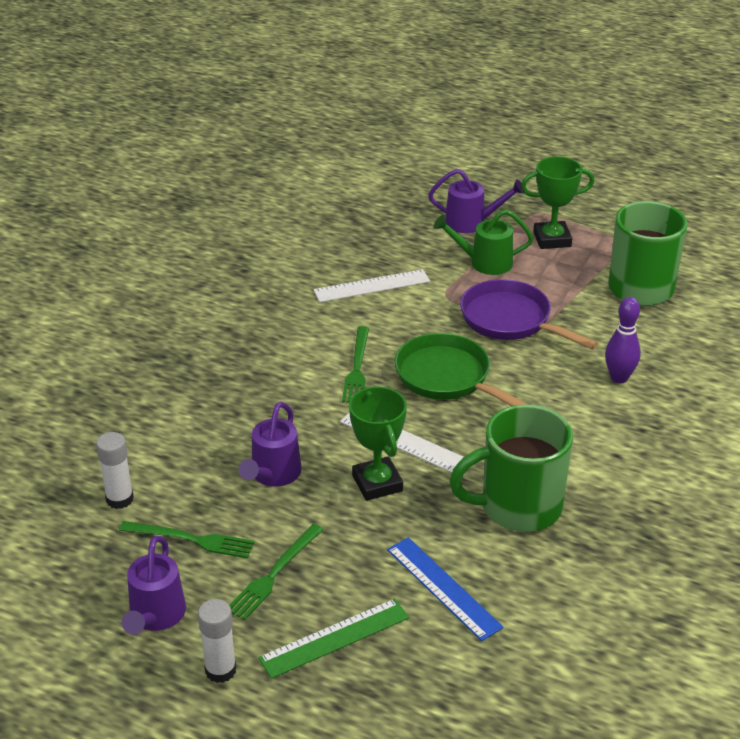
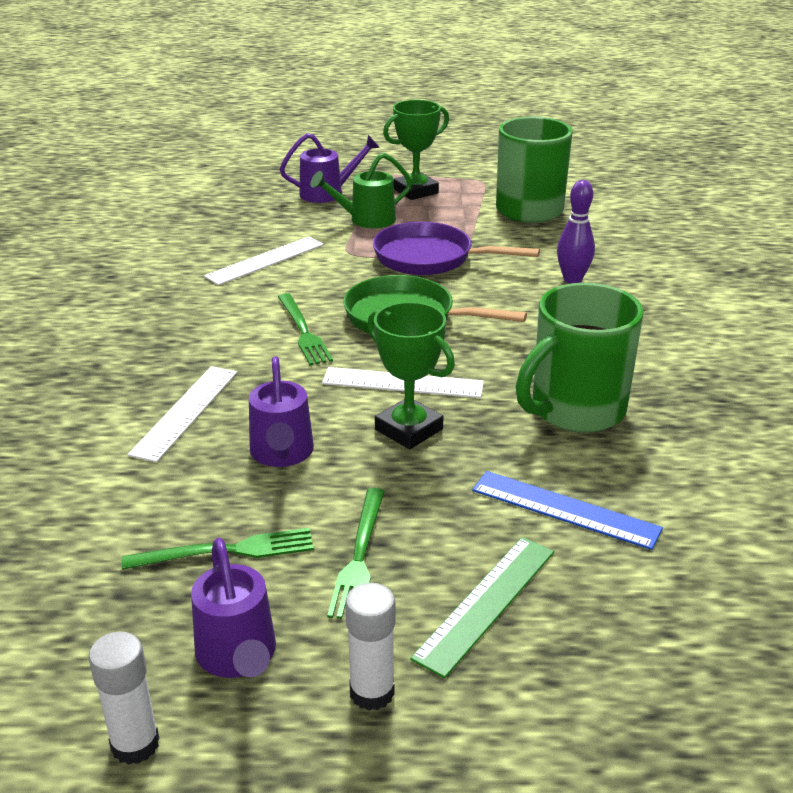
camera: 25 degrees left, 5 degrees down
(119, 499) = (100, 534): white glue stick -> white glue stick (135, 744)
(227, 417) = (185, 412): none -> white ruler

